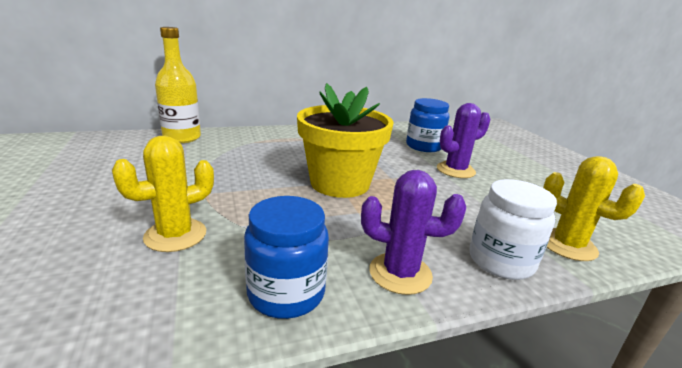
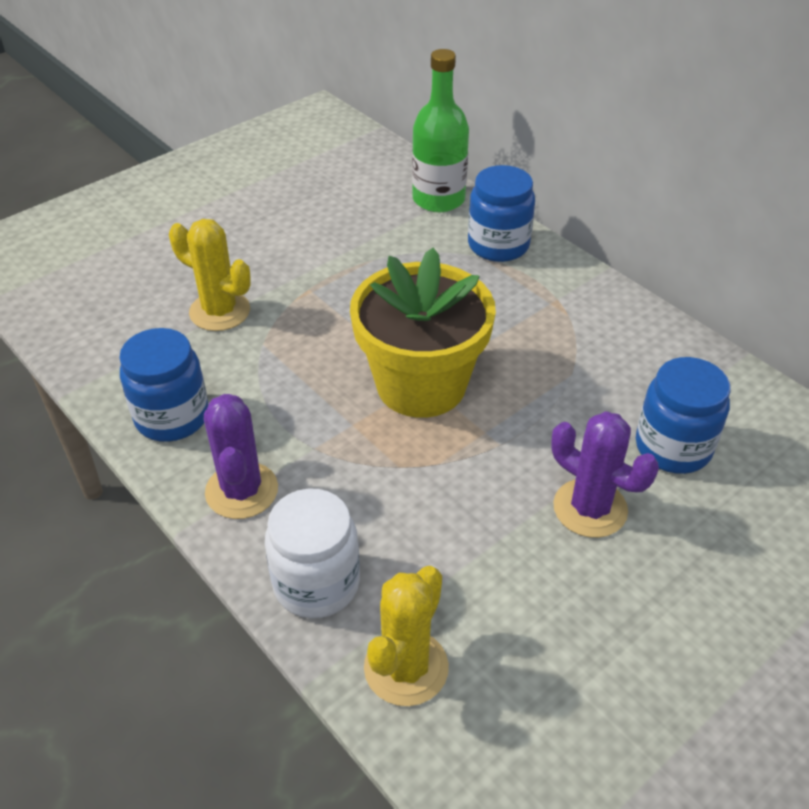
camera: 70 degrees right, 20 degrees up
(182, 138) = (438, 199): yellow bottle -> green bottle
(247, 137) = (498, 245): none -> blue jar

